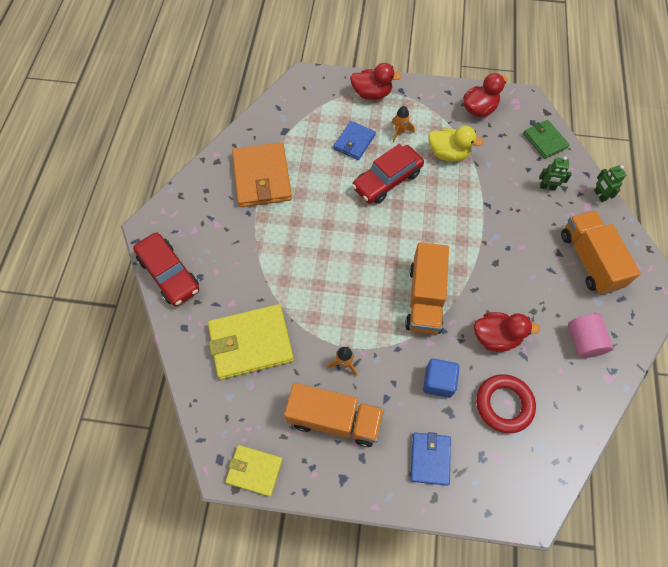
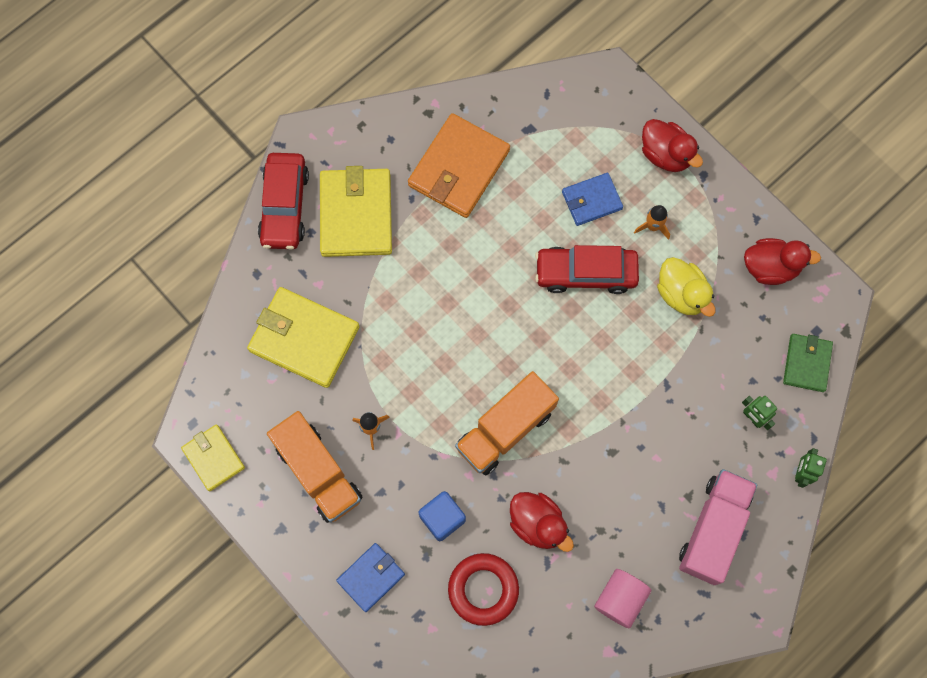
camera: 40 degrees right, 10 degrees up
(221, 246) = (356, 215): none -> yellow wallet
(589, 260) = (713, 529): orange truck -> pink truck

